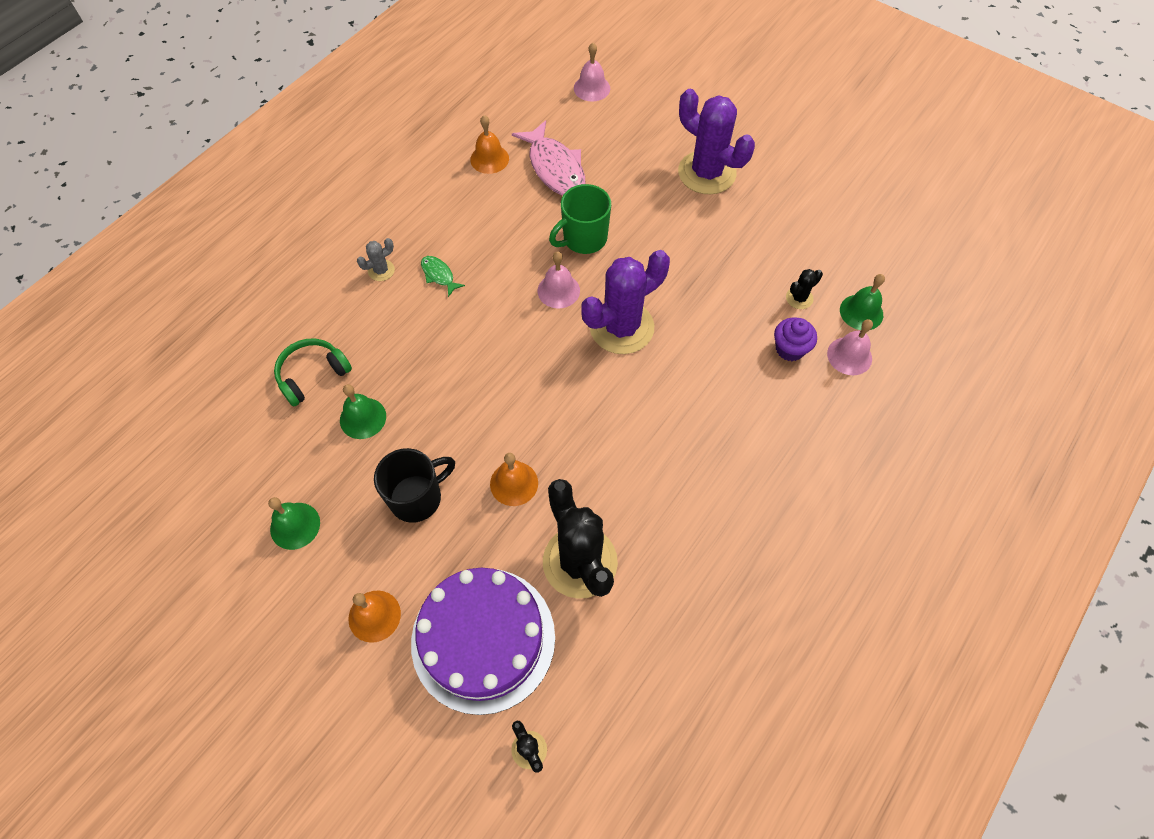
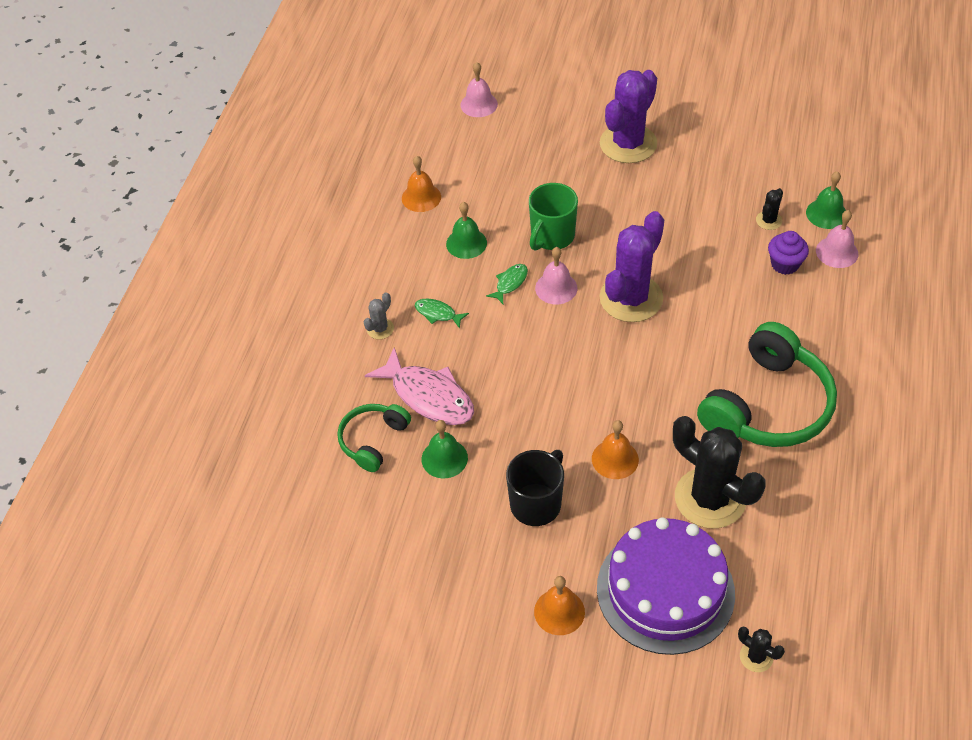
camera: 20 degrees left, 10 degrees down
(295, 525) = (440, 569): green bell -> green bell (466, 243)
(520, 270) = (510, 283): none -> green fish
(555, 168) = (488, 185): pink fish -> pink fish (429, 396)
(690, 489) = (767, 405): none -> green headphones
(707, 173) = (628, 144): purple cactus -> purple cactus turned 75 degrees counterclockwise

